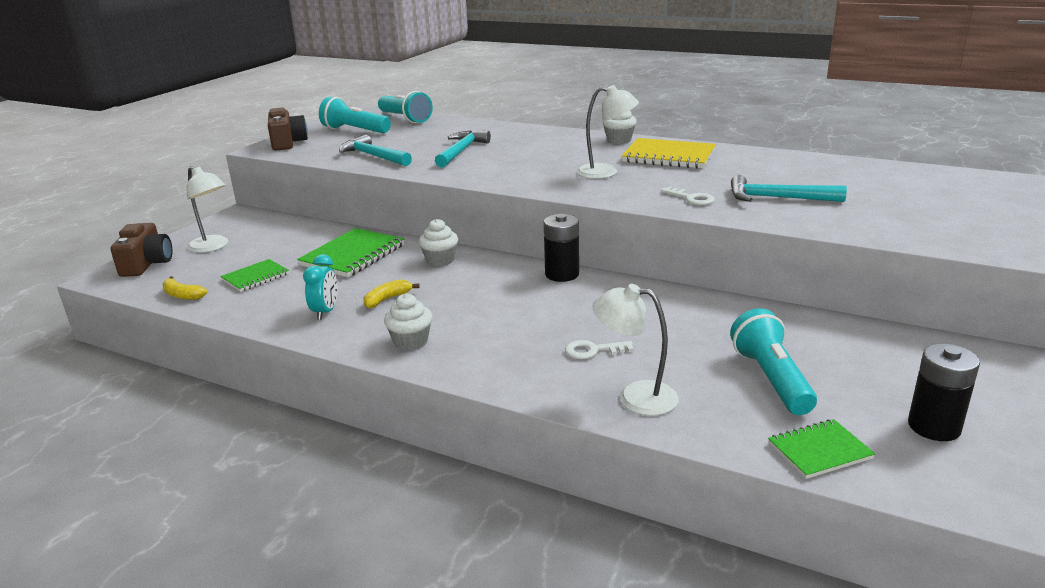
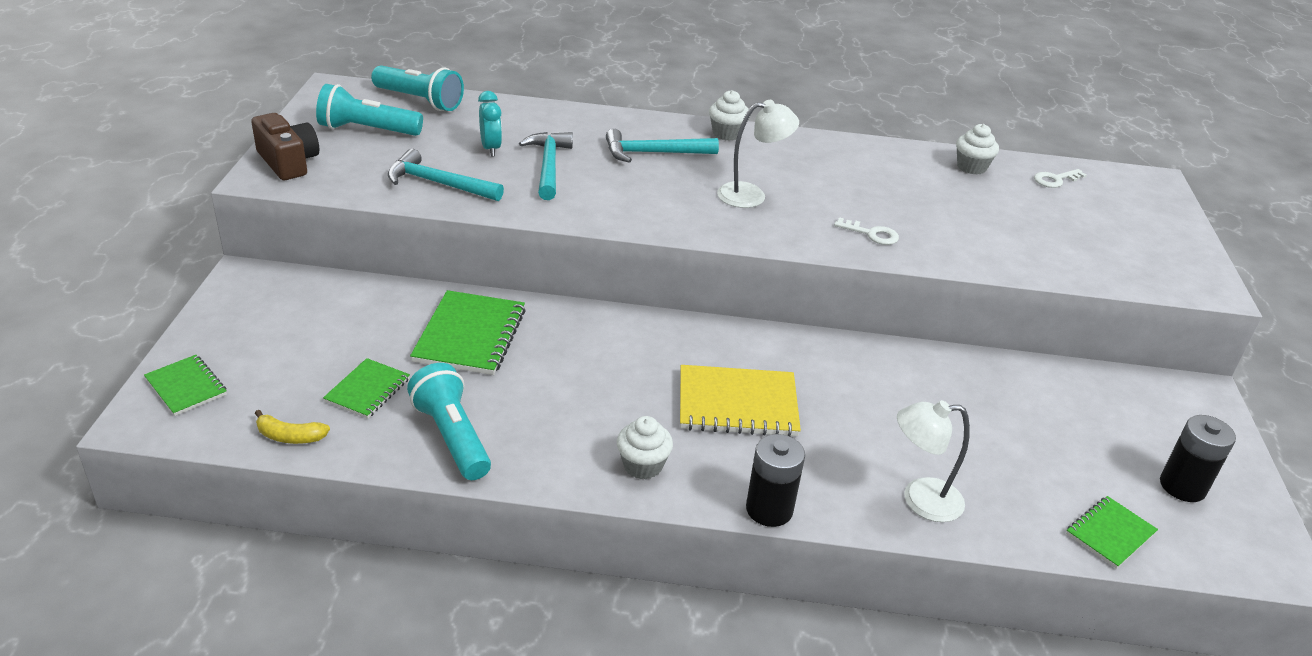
camera: 25 degrees left, 10 degrees up
(147, 264) = (186, 387): brown camera -> green notebook
(213, 247) = (260, 343): white lamp -> none
(325, 312) = (506, 436): turquoise clock -> turquoise clock (491, 148)
(387, 299) = (567, 404): yellow banana -> none
(440, 260) = (587, 331): white cupcake -> white cupcake (971, 167)
(562, 274) = (742, 336): black battery -> black battery (769, 509)
(593, 350) = (843, 445): white key -> white key (1055, 180)
(668, 156) = (802, 161): yellow notebook -> yellow notebook (737, 404)
(771, 379) = (1026, 453): turquoise flashlight -> turquoise flashlight (452, 436)
(777, 198) = (955, 226): turquoise hammer -> turquoise hammer (653, 153)

